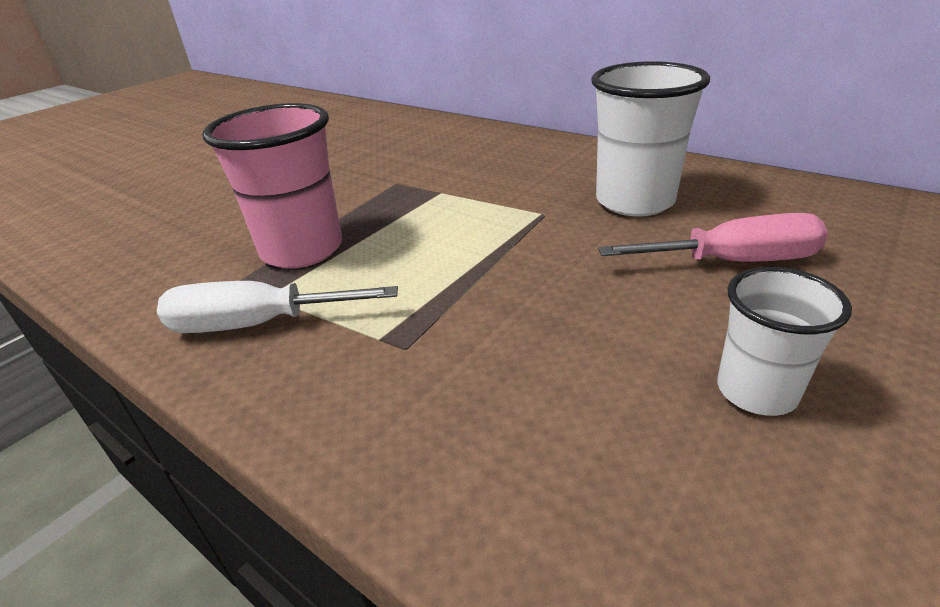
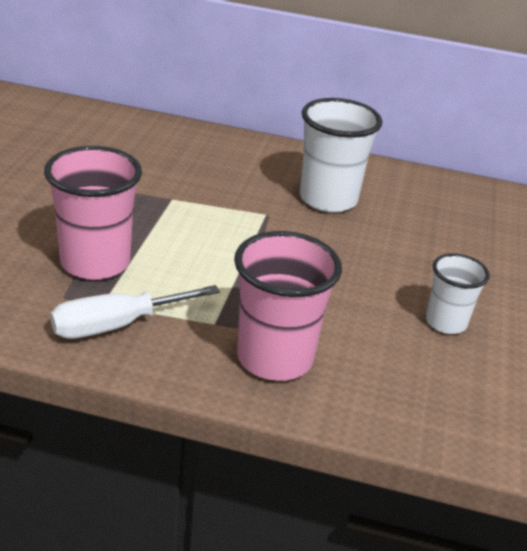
camera: 30 degrees left, 0 degrees up
(424, 405) = (274, 358): none -> pink cup
(733, 262) = (409, 244): pink screwdriver -> none

